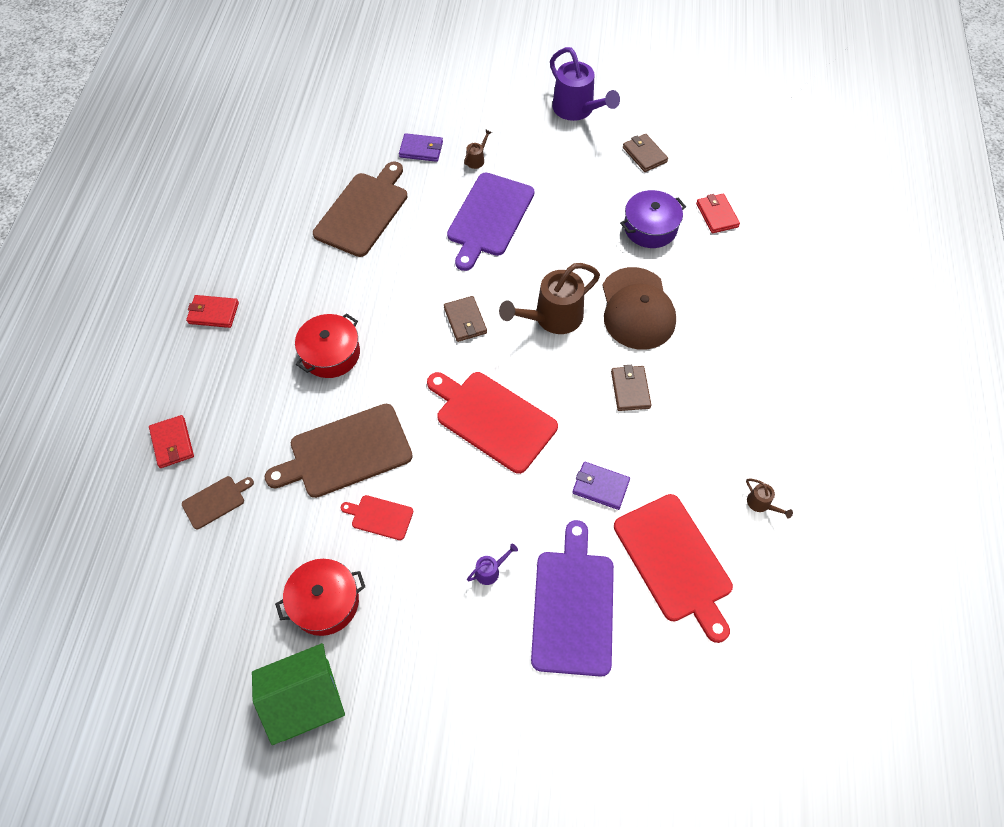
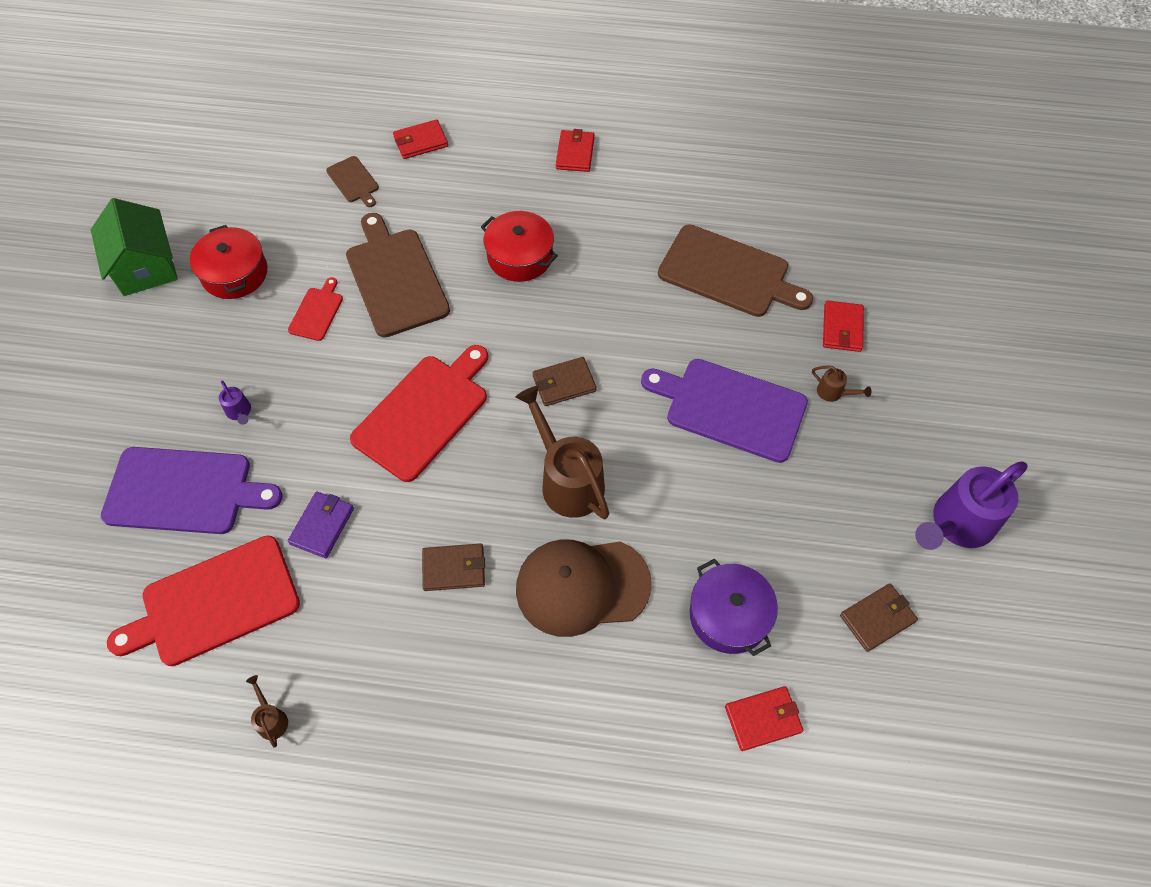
camera: 90 degrees right, 0 degrees up
(421, 149) = (842, 328): purple wallet -> red wallet
(761, 504) = (271, 719): brown watering can -> brown watering can turned 105 degrees clockwise

